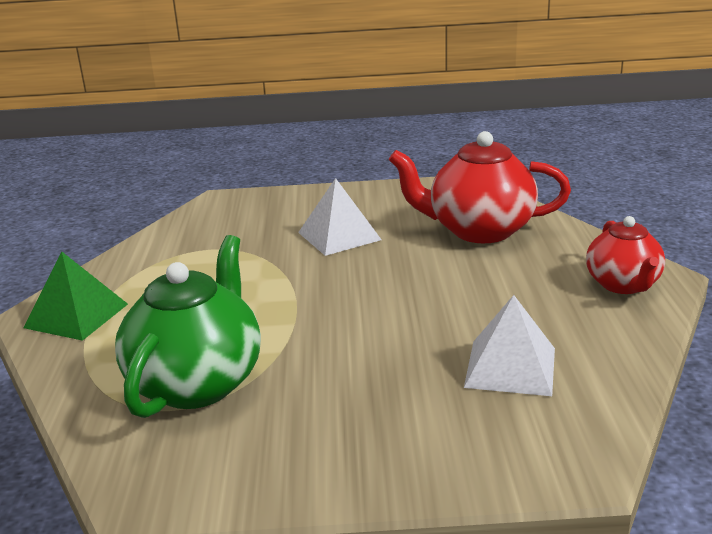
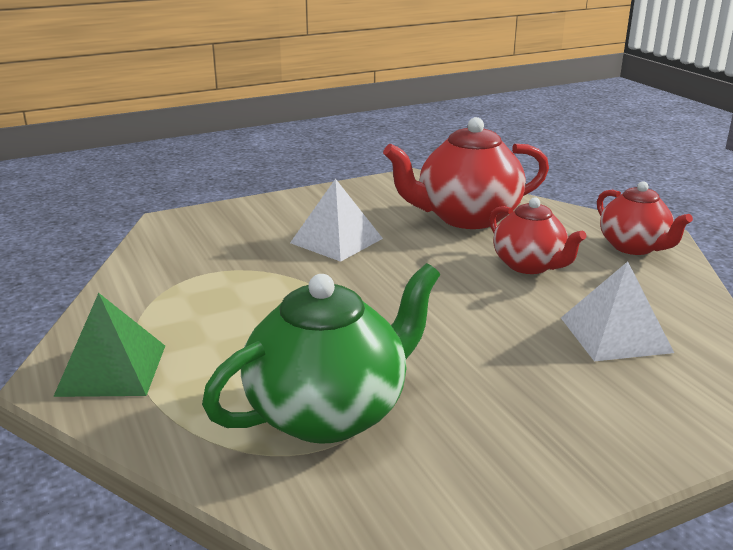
camera: 25 degrees left, 0 degrees up
(198, 382) = (329, 413): green teapot -> green teapot turned 60 degrees clockwise
(494, 286) = (530, 265): none -> red teapot

